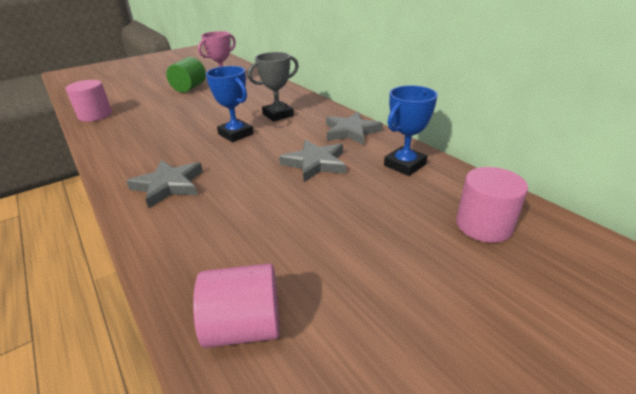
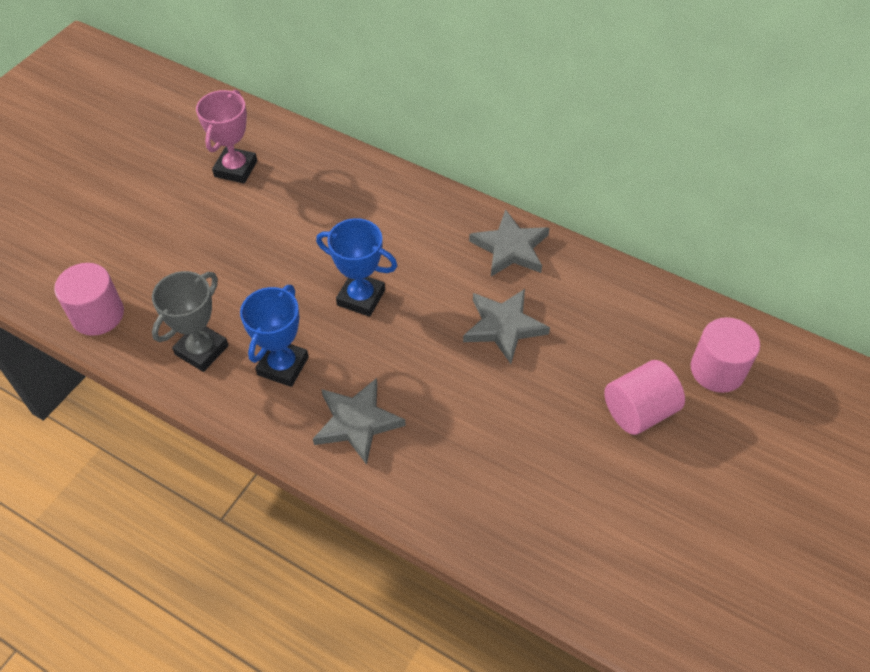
camera: 25 degrees left, 20 degrees up
(189, 88) = (186, 197): green cylinder -> none
(244, 326) = (574, 558): pink cylinder -> pink cylinder (639, 411)
(278, 115) = (388, 236): grey trophy -> grey trophy (202, 350)
(404, 165) = (605, 298): blue trophy -> blue trophy (283, 366)

